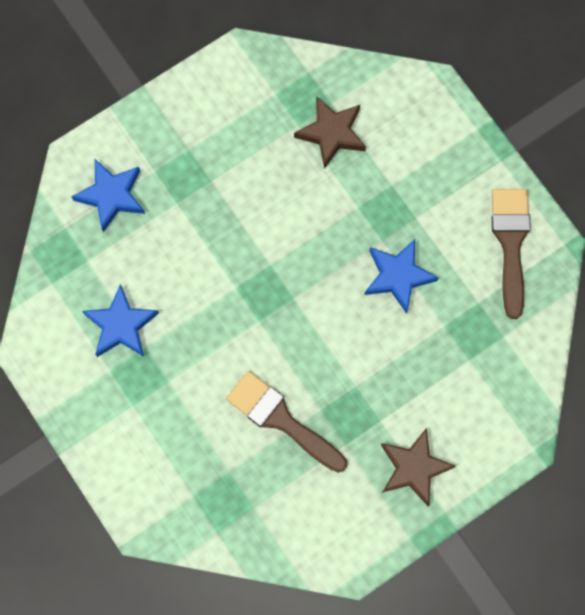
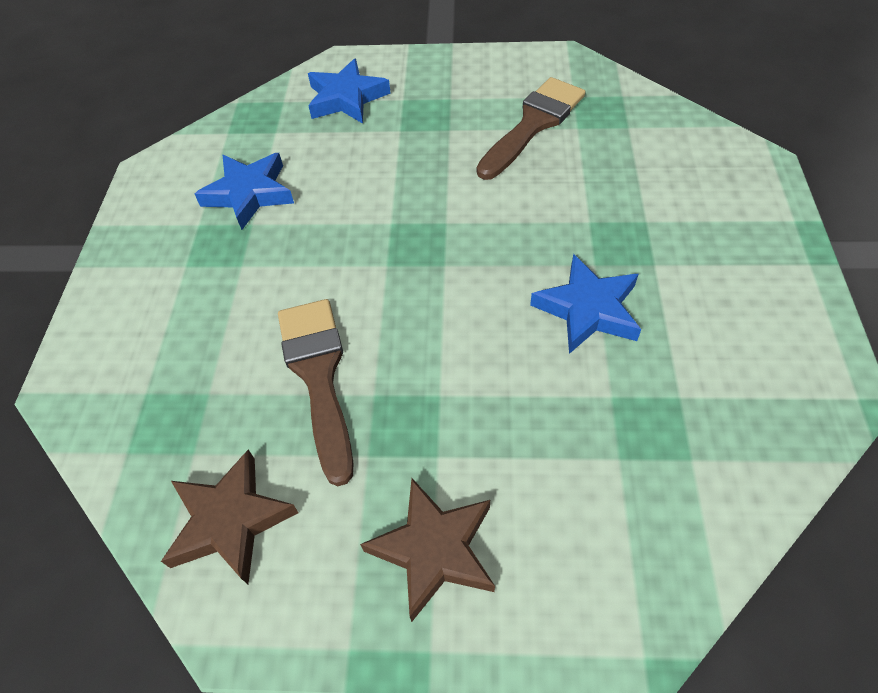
camera: 40 degrees right, 20 degrees down
(331, 133) = (609, 148): brown star -> brown star (230, 520)
(511, 243) = (772, 354): brown brush -> brown brush (533, 124)

